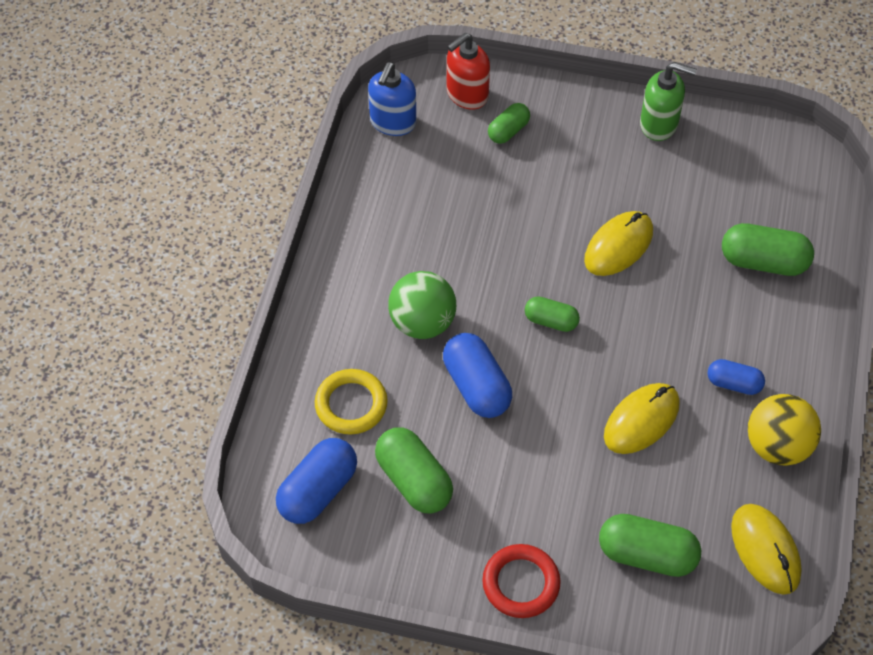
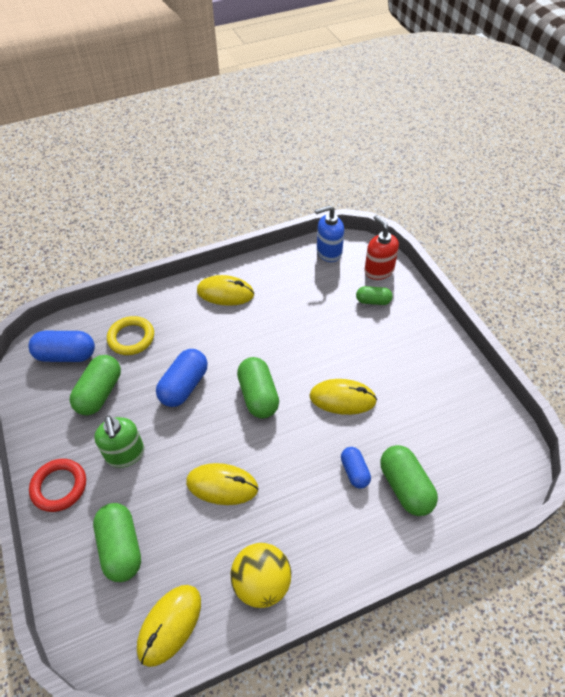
camera: 55 degrees right, 5 degrees down
(364, 265) = (225, 293): none -> yellow mouse
(422, 323) = (208, 337): green ball -> none
(467, 94) = (378, 270): red soap dispenser -> red soap dispenser turned 45 degrees clockwise
(551, 321) = (258, 396): green capsule -> green capsule, size x1.66
(659, 124) = (453, 368): green soap dispenser -> green soap dispenser (125, 454)
(733, 383) = (292, 525): blue capsule -> blue capsule (354, 471)

